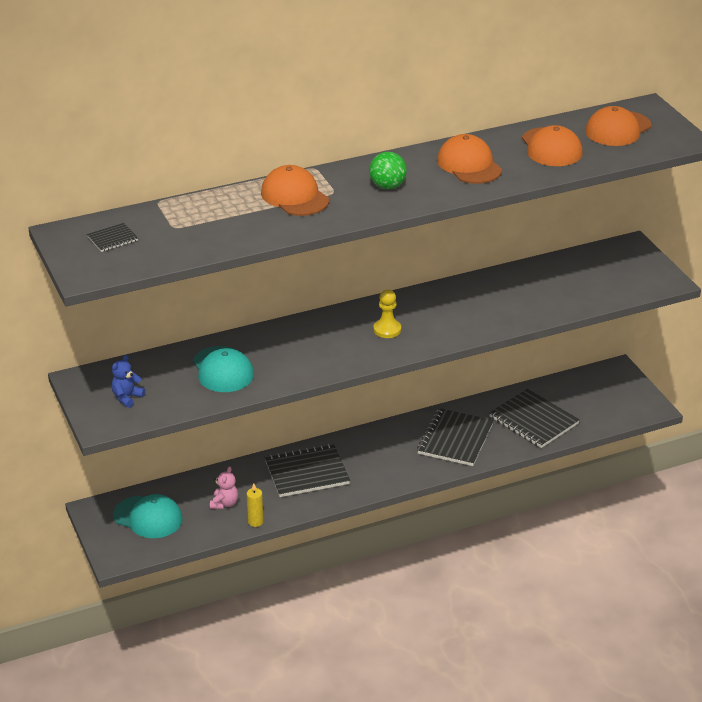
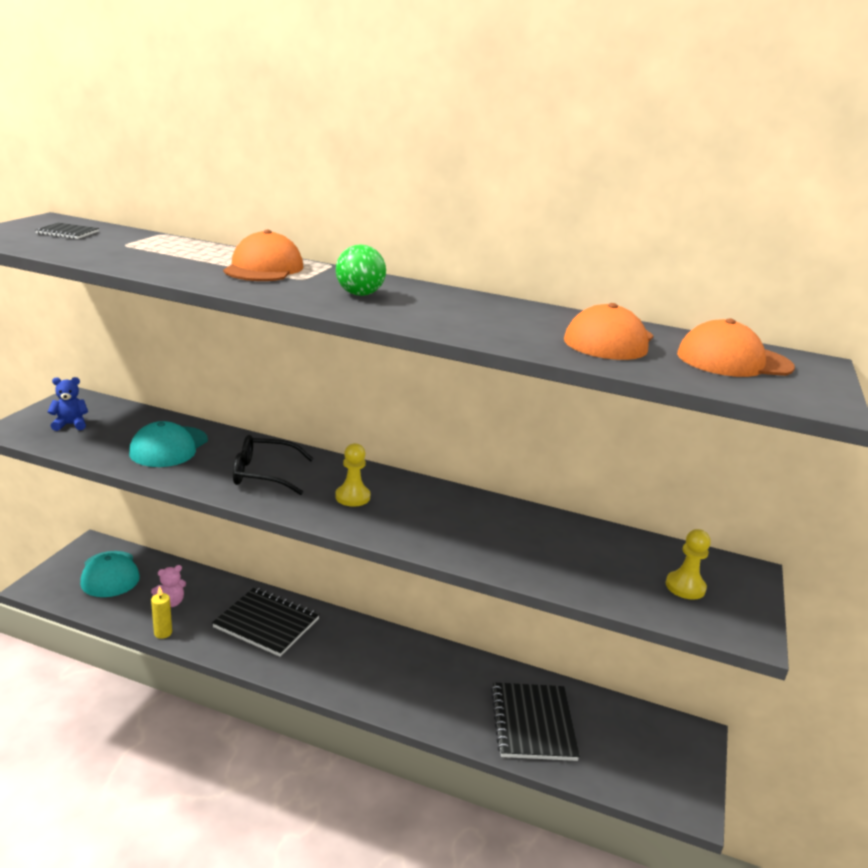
camera: 40 degrees right, 10 degrees down
(313, 349) = (263, 474): none -> black glasses
(455, 439) = (430, 686): black notebook -> none
(469, 165) = (481, 315): orange cap -> none
(615, 274) = (685, 587): none -> yellow pawn

